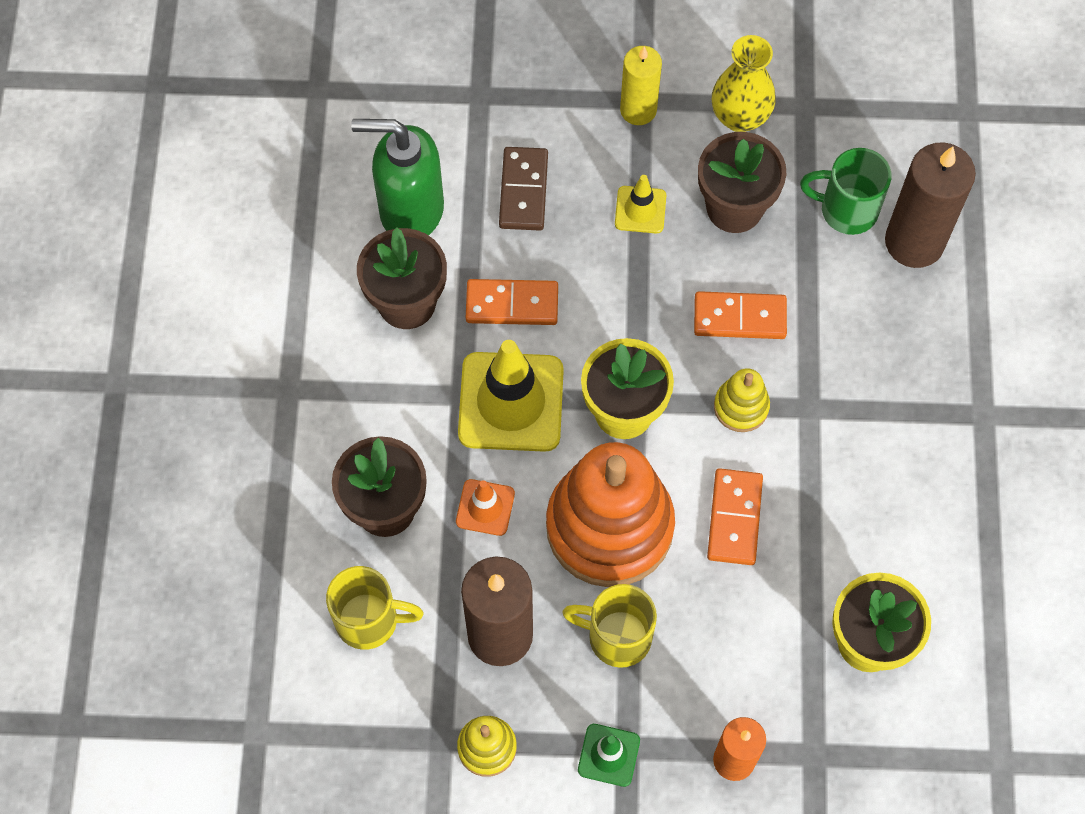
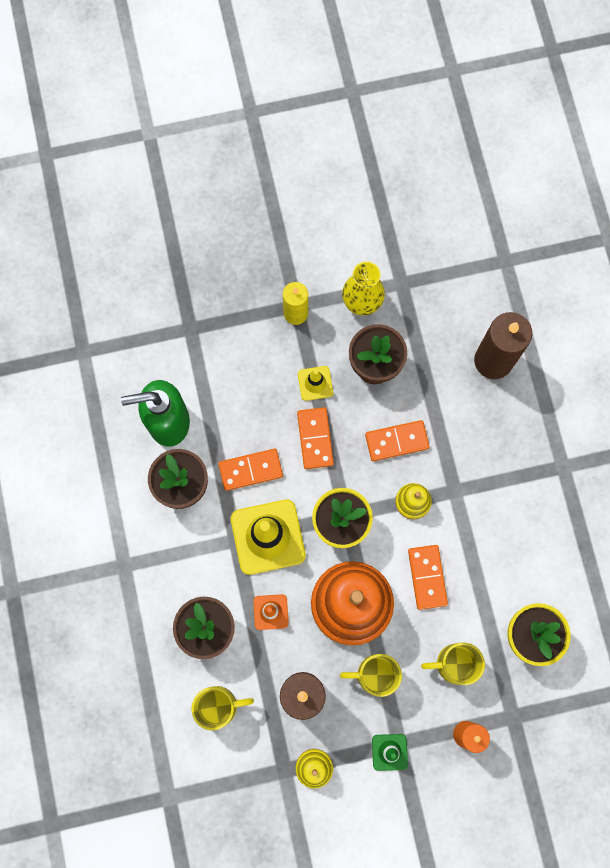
camera: 15 degrees left, 10 degrees up
(524, 191) = (237, 389): brown domino -> none
(619, 284) = (315, 438): none -> orange domino
(742, 652) = (454, 663): none -> yellow mug
(846, 210) = (445, 349): green mug -> none

